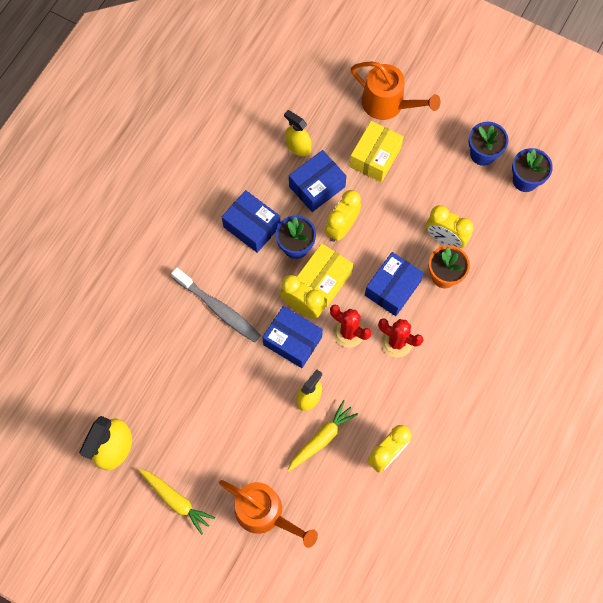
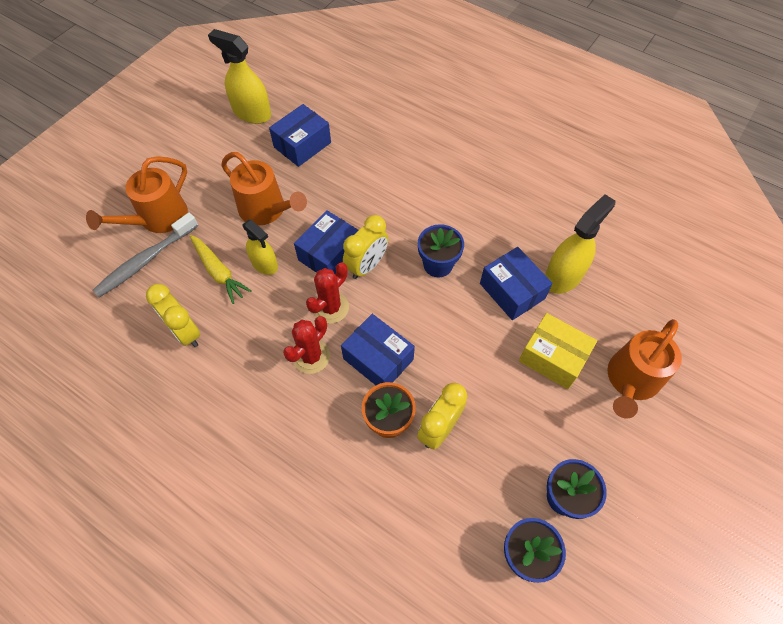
camera: 95 degrees right, 10 degrees down
(176, 500) = (192, 153): yellow carrot -> none
(218, 309) = (373, 193): grey toothbrush -> grey toothbrush (145, 261)
(246, 408) = (266, 210): none -> orange watering can
(252, 226) = (463, 226): blue box -> blue box (302, 145)
(298, 146) = (563, 276): yellow spray bottle -> yellow spray bottle, size x1.53
(323, 280) = (396, 288): yellow box -> none
(341, 227) = (459, 312): yellow clock -> none

